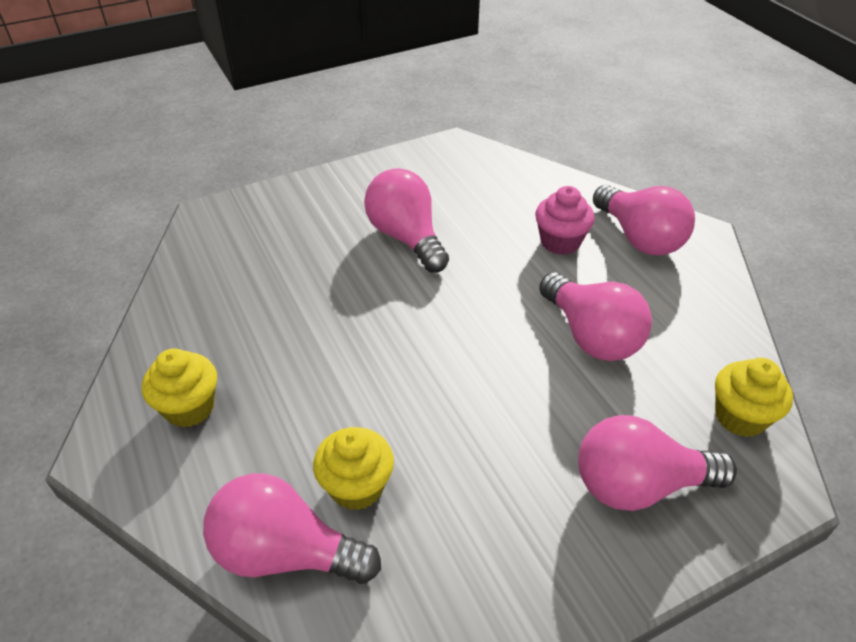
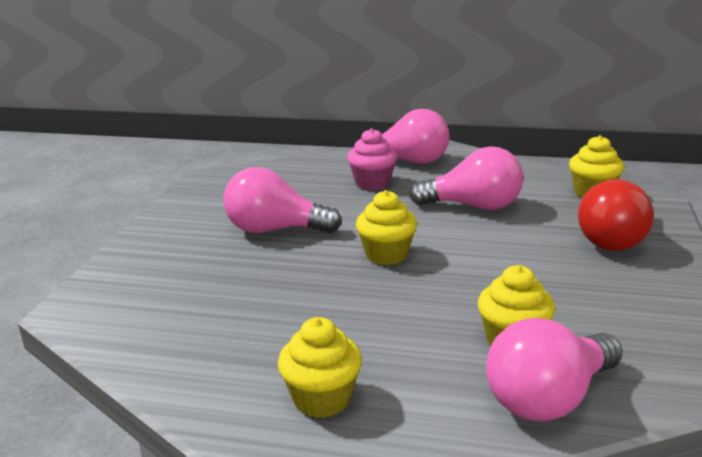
camera: 50 degrees left, 20 degrees down
(430, 327) = (386, 255): none -> yellow cupcake
(638, 485) = (615, 240): pink light bulb -> red light bulb

